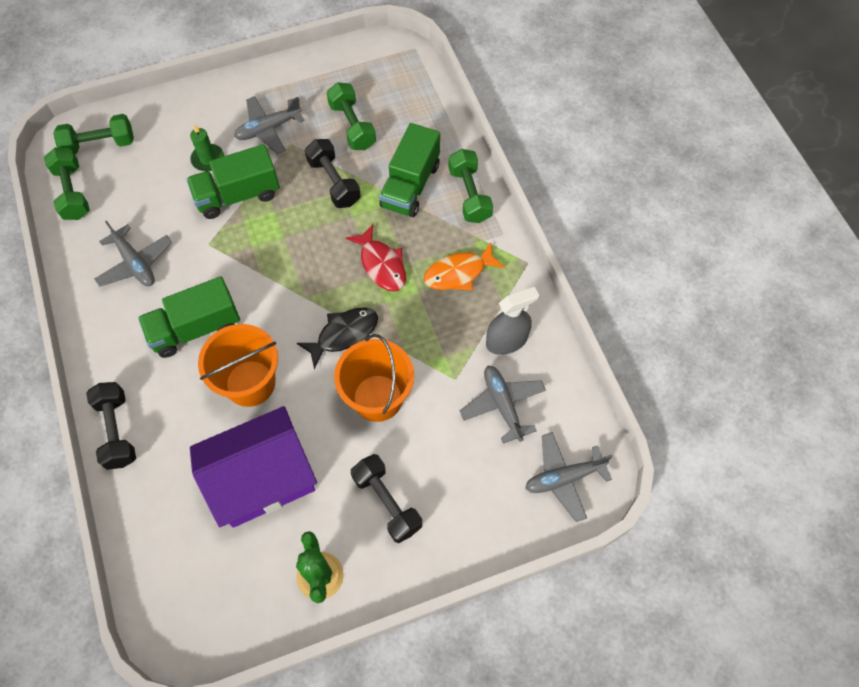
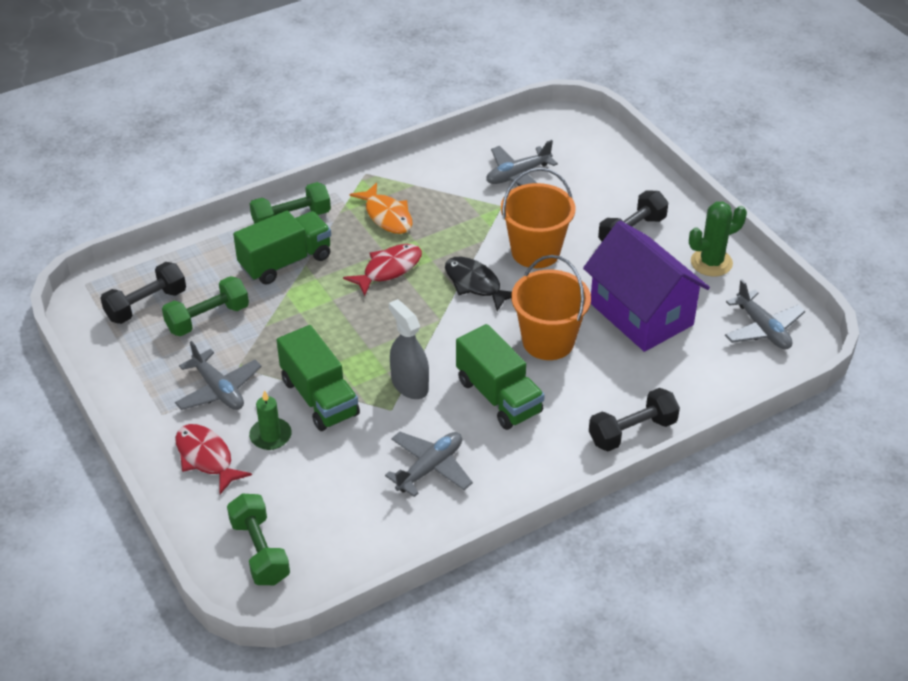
camera: 100 degrees left, 20 degrees down
(72, 192) = (340, 558): green dumbbell -> none
(200, 118) = (206, 458): none -> red fish
(334, 182) = (289, 321): black dumbbell -> black dumbbell (146, 305)
(410, 185) = (285, 262): green truck -> green truck turned 45 degrees counterclockwise
(506, 341) = (453, 179): grey spray bottle -> grey spray bottle (409, 384)
(564, 478) = (572, 136): grey plane -> grey plane (762, 329)

